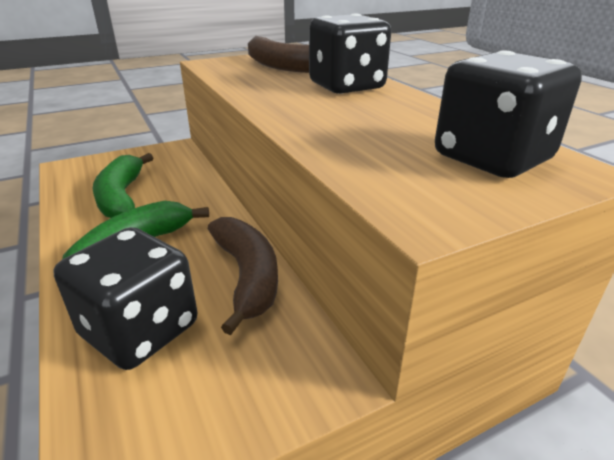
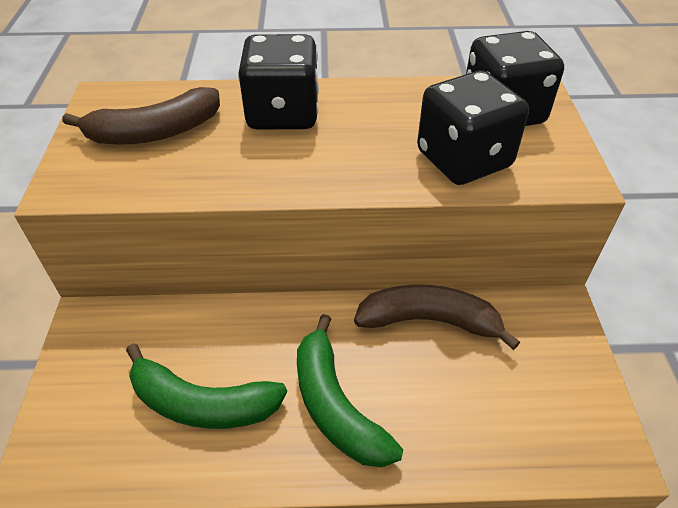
camera: 65 degrees left, 15 degrees up
(140, 330) = (474, 414): black dice -> black dice (463, 160)

